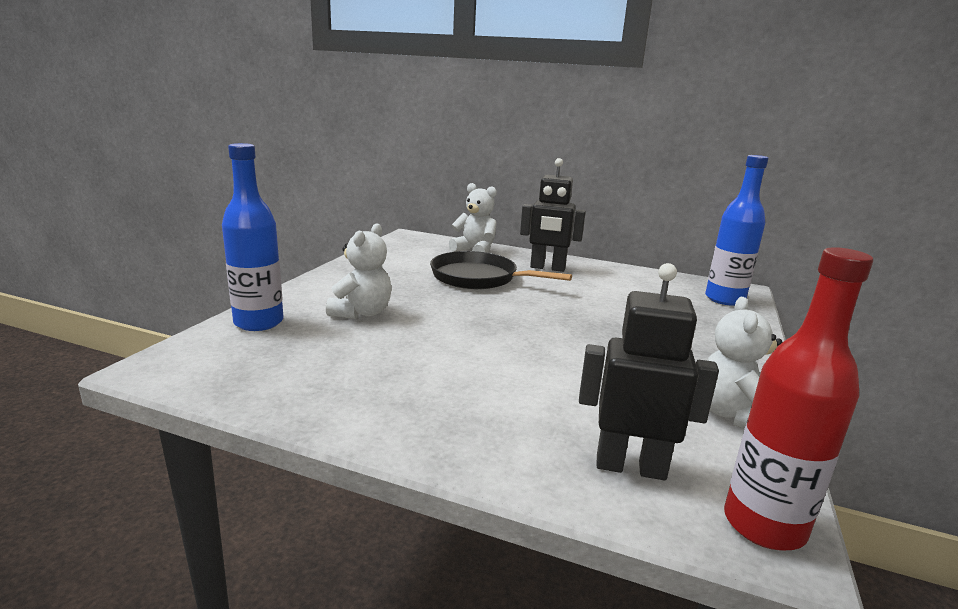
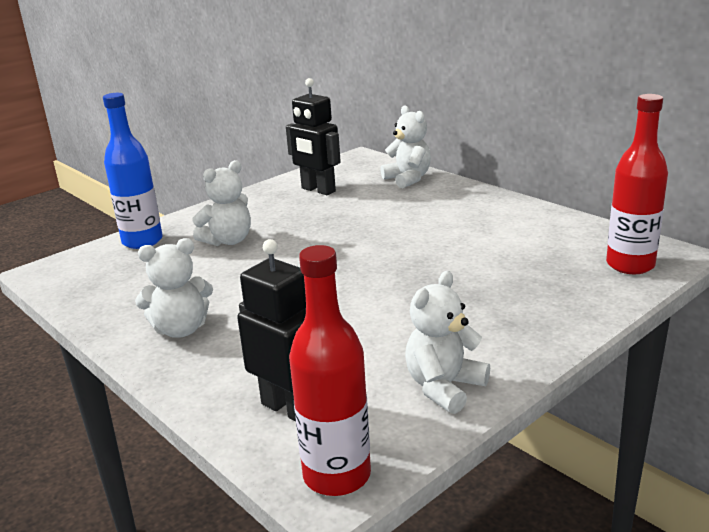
camera: 30 degrees right, 5 degrees up
(411, 407) = (181, 329): none -> white teddy bear
(479, 278) = (373, 213): black pan -> none
(547, 268) = (462, 206): black robot -> black robot (318, 190)
(724, 299) = (630, 265): blue bottle -> red bottle

